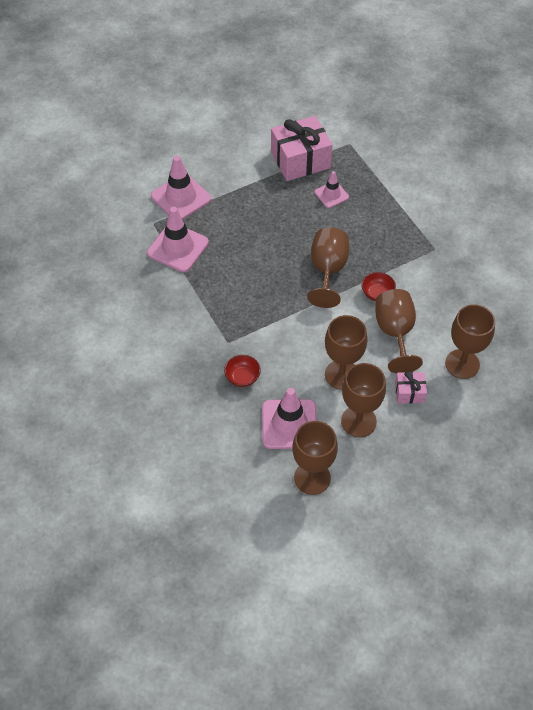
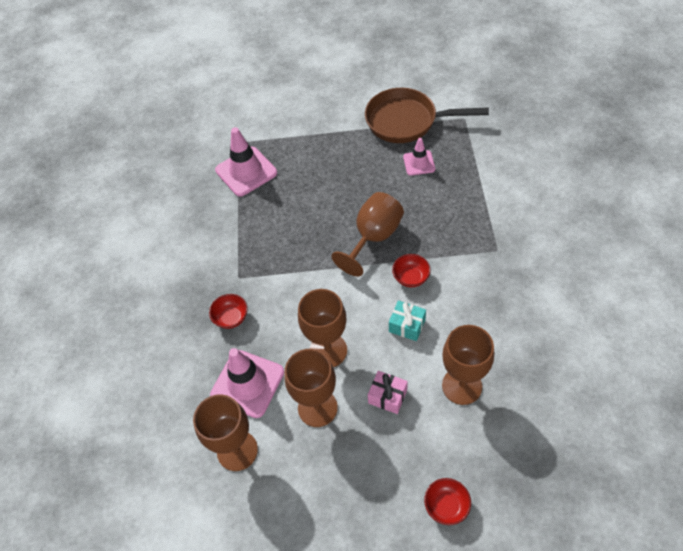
camera: 30 degrees right, 0 degrees up
(181, 197) = (276, 126): pink traffic cone -> none
(300, 160) = (407, 121): pink gift -> brown pan
(395, 333) = (407, 325): brown goblet -> turquoise gift
(496, 454) = (446, 506): none -> red bowl

